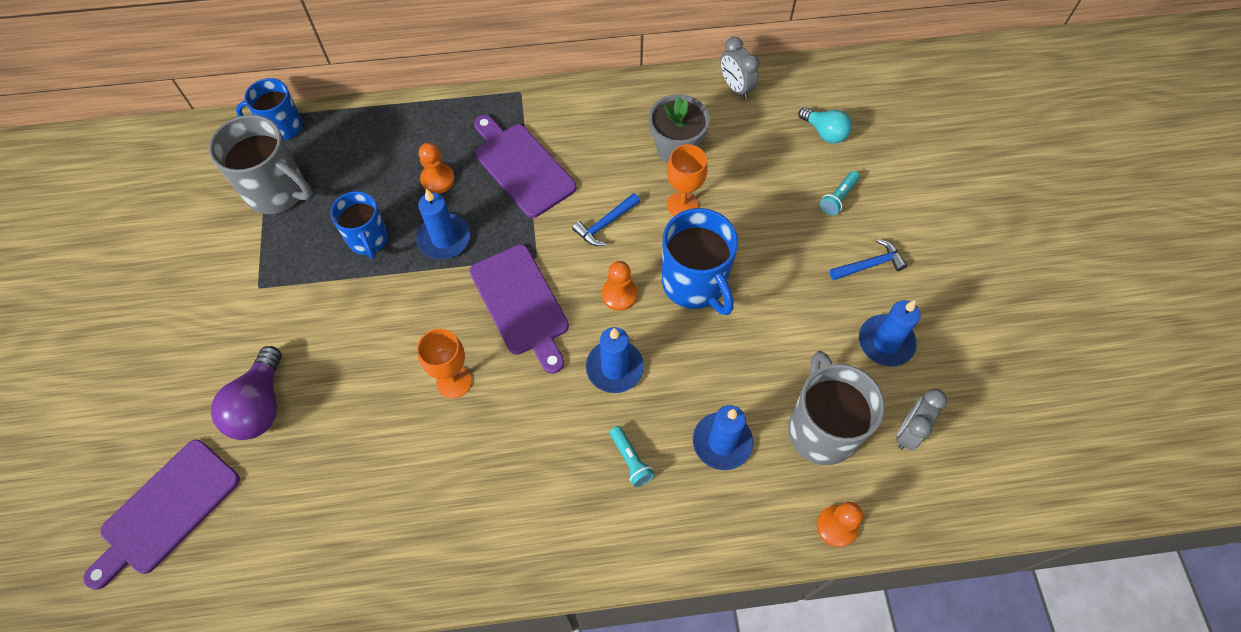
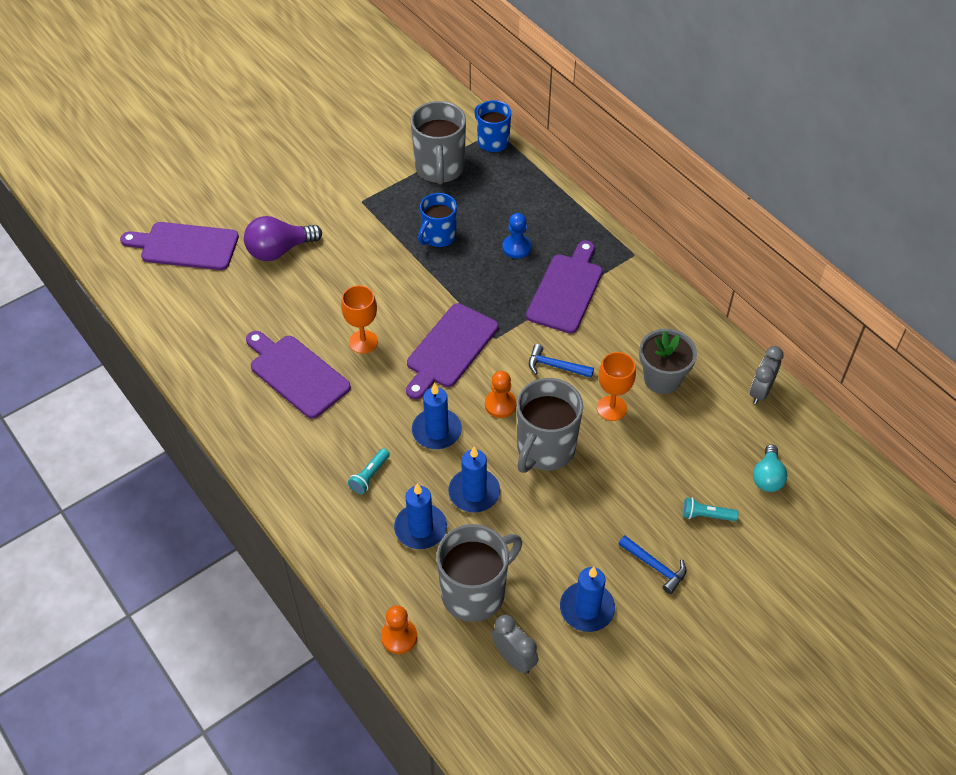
camera: 60 degrees right, 10 degrees down
(437, 179) = (516, 247): orange pawn -> blue pawn
(444, 239) = (470, 277): blue candle -> blue candle (474, 492)
(449, 471) = (296, 374): none -> purple cutting board
(695, 284) = (545, 449): blue mug -> grey mug
(909, 431) = (514, 658): grey clock -> grey clock turned 45 degrees clockwise

